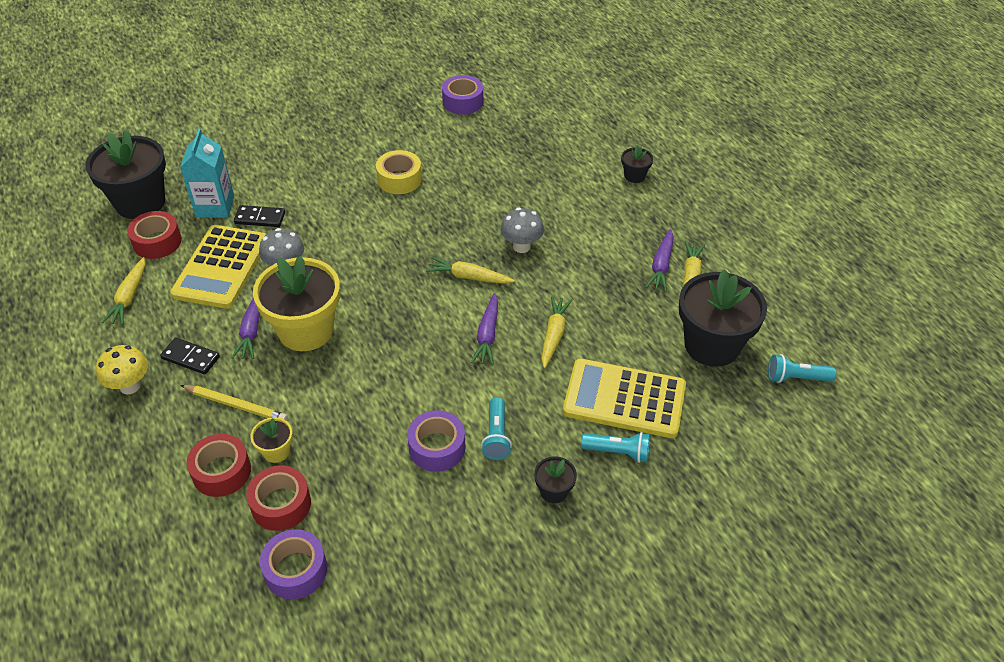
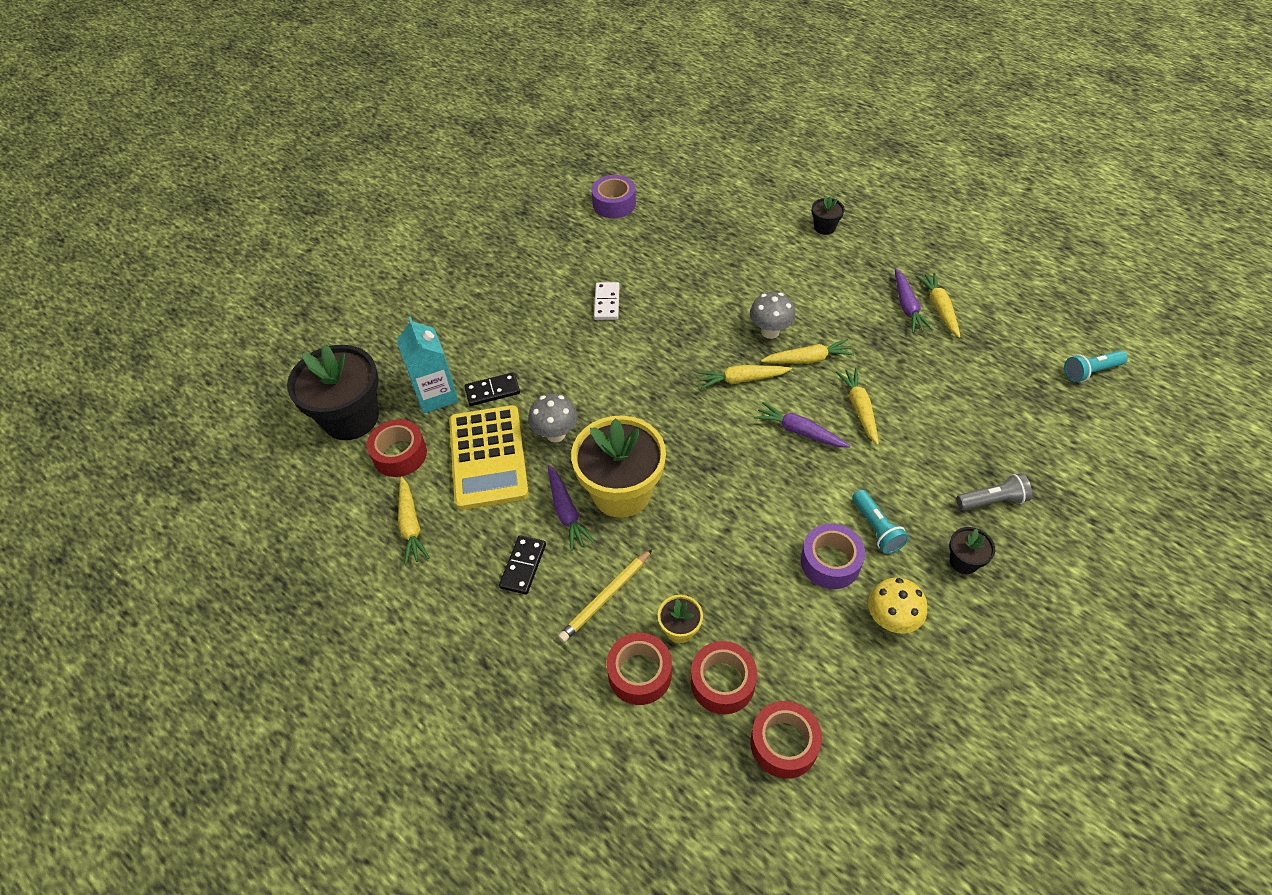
camera: 20 degrees left, 5 degrees up
(130, 386) = (479, 622): yellow mushroom -> yellow mushroom (891, 620)
(190, 358) = (523, 566): black domino -> black domino turned 75 degrees counterclockwise
(236, 405) = (605, 597): yellow pencil -> yellow pencil turned 135 degrees clockwise
(296, 570) = (784, 744): purple tape -> red tape
(399, 179) = (606, 303): yellow tape -> white domino
(487, 335) = (799, 431): purple carrot -> purple carrot turned 135 degrees clockwise
(538, 280) = (808, 359): none -> yellow carrot
(618, 452) = (992, 501): turquoise flashlight -> grey flashlight
(624, 399) = (963, 447): yellow calculator -> none
(712, 345) = (1001, 367): black flower pot -> none

